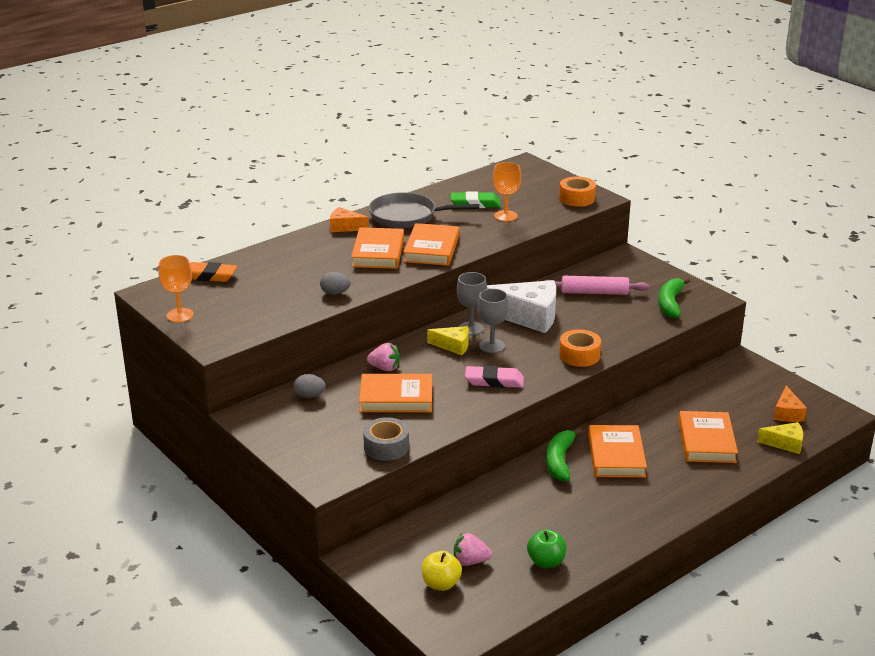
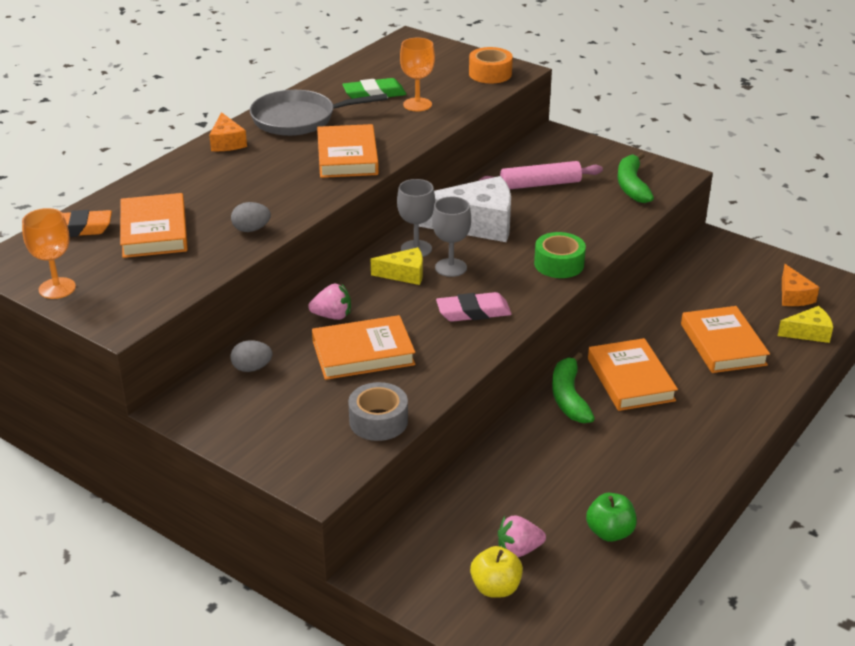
camera: 15 degrees left, 5 degrees up
(345, 227) = (227, 142): orange cheese -> orange cheese turned 105 degrees counterclockwise
(378, 252) = (283, 170): orange book -> orange book (154, 231)
(579, 355) = (559, 264): orange tape -> green tape

